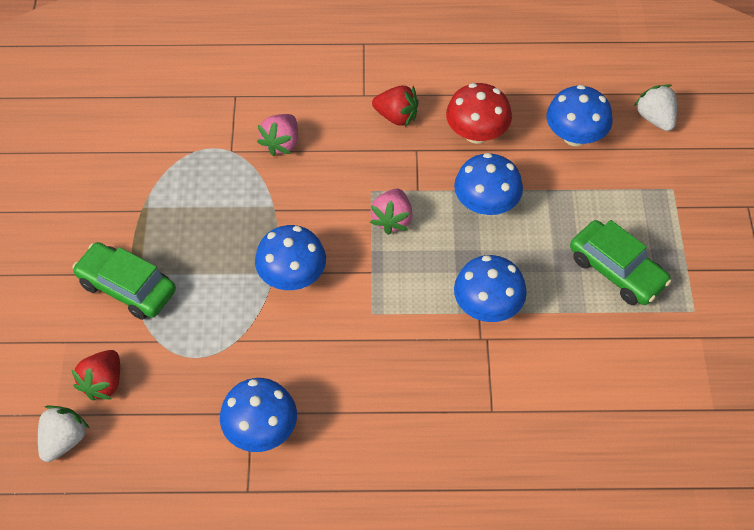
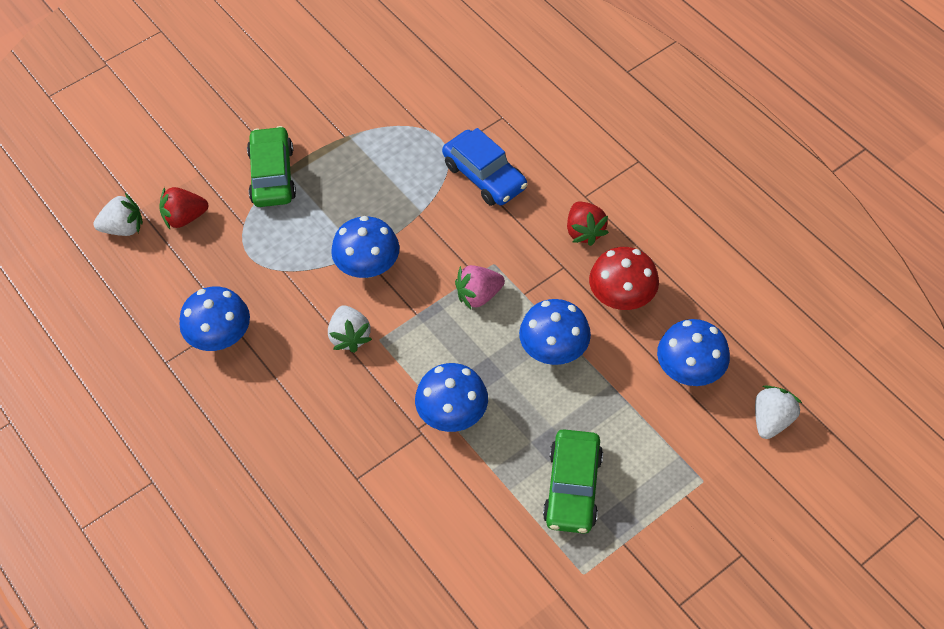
camera: 55 degrees right, 0 degrees up
(281, 143) = (484, 176): pink strawberry -> blue car
(350, 332) = (350, 337): none -> white strawberry

